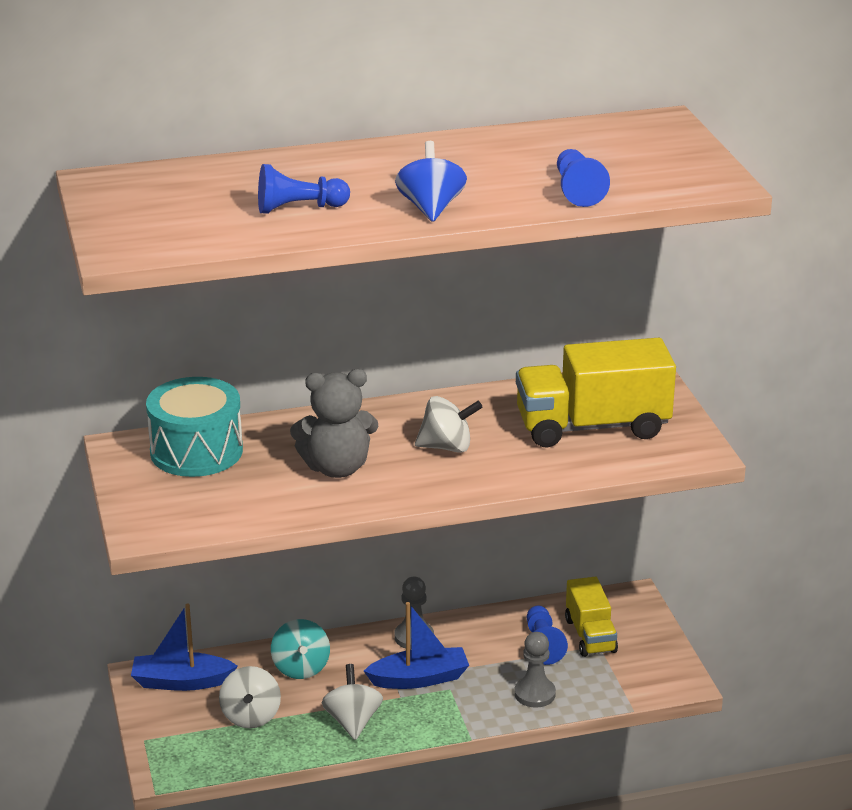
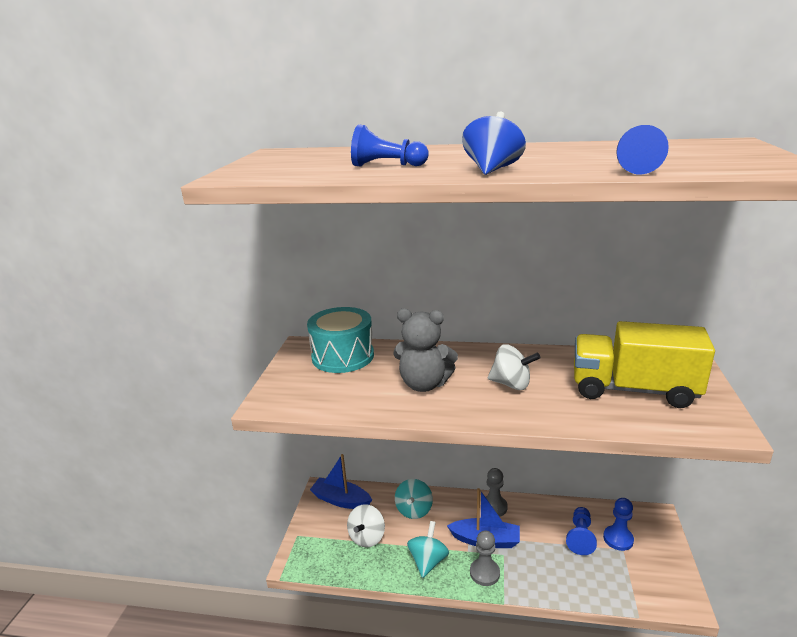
camera: 25 degrees right, 5 degrees down
(352, 721) = (428, 561): white spinning top -> turquoise spinning top
(534, 694) = (563, 577): grey pawn -> grey pawn (484, 573)
(590, 635) = (618, 539): yellow truck -> blue pawn

